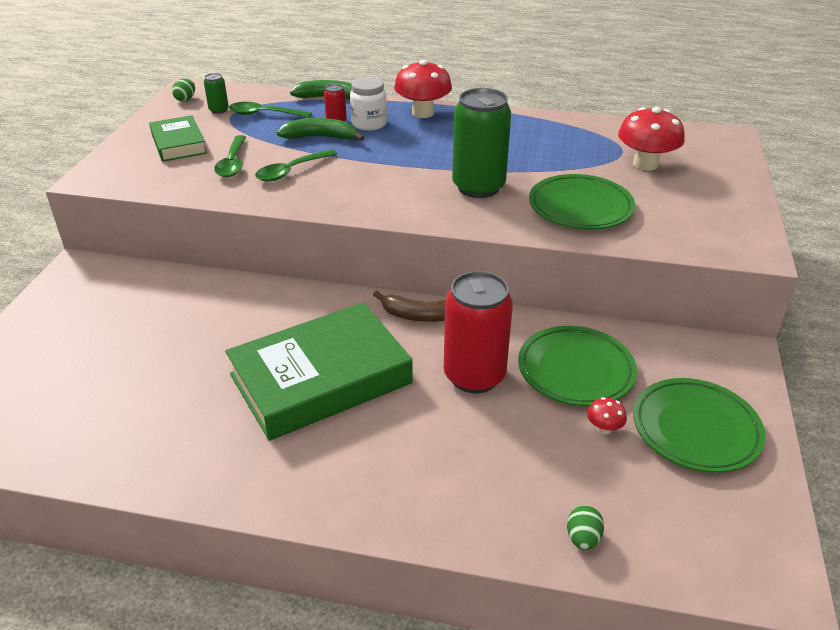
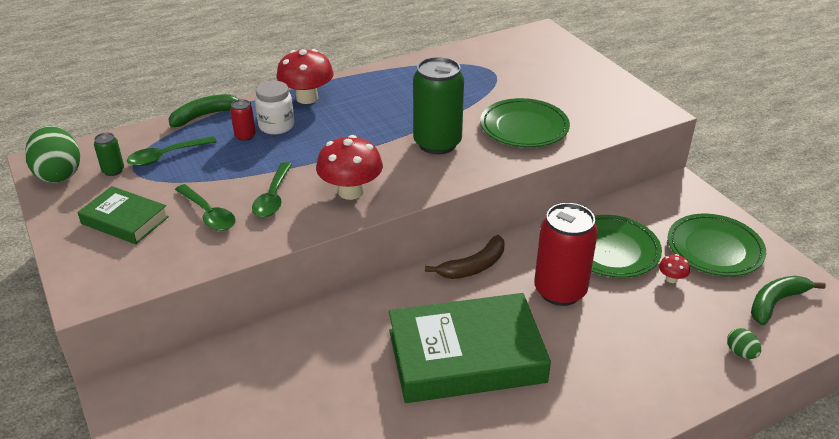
camera: 40 degrees left, 0 degrees up
(185, 99) = (59, 174): green egg -> green egg, size x2.08
(320, 137) = (252, 156): green banana -> green banana (776, 303)
(321, 379) = (466, 356): green book -> green book turned 60 degrees clockwise
(645, 164) = (520, 76): red mushroom -> red mushroom (351, 191)

